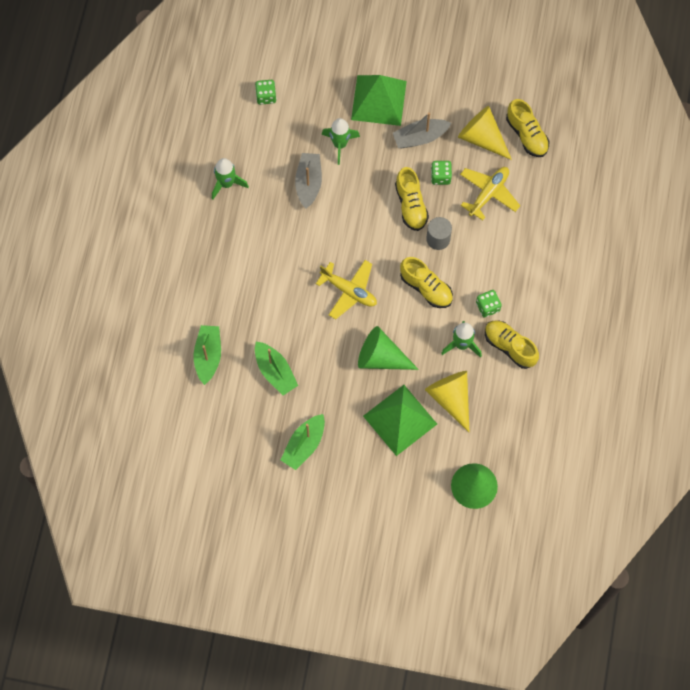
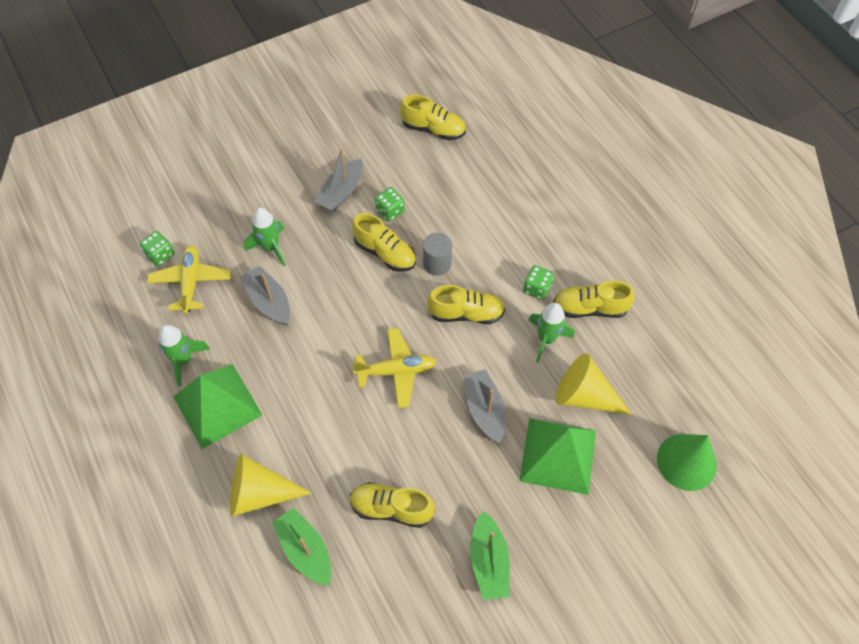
camera: 40 degrees left, 10 degrees down
(275, 372) = (391, 508): green boat -> yellow shoe
(378, 100) = (275, 187): green pyramid -> green pyramid (217, 405)
(381, 357) = (484, 409): green cone -> grey boat
(482, 138) = (397, 156): yellow cone -> yellow cone (260, 493)
(488, 194) = (446, 196): yellow plane -> yellow plane (191, 282)

